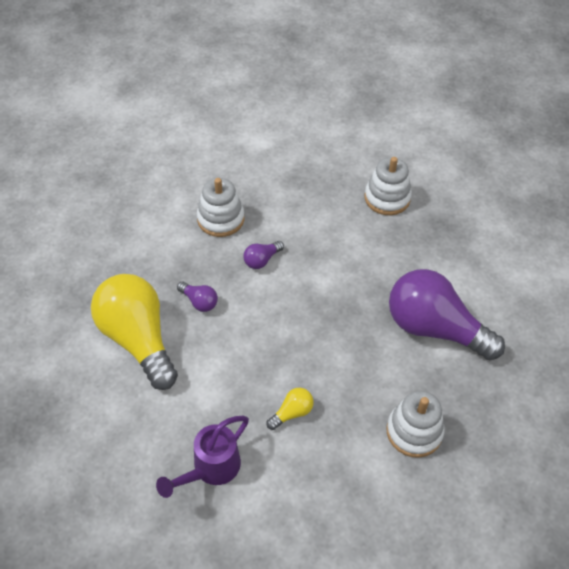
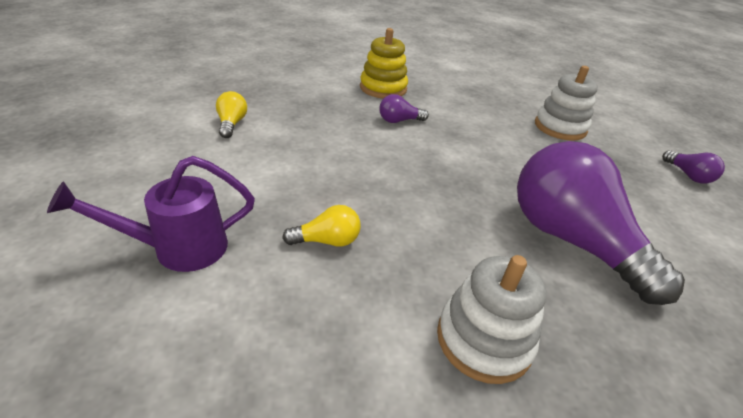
camera: 25 degrees right, 15 degrees down
(138, 339) = (231, 124): yellow light bulb -> yellow light bulb, size x0.41
(199, 302) = (314, 123): purple light bulb -> purple light bulb (688, 175)
(221, 219) = (383, 88): white stacking toy -> yellow stacking toy

